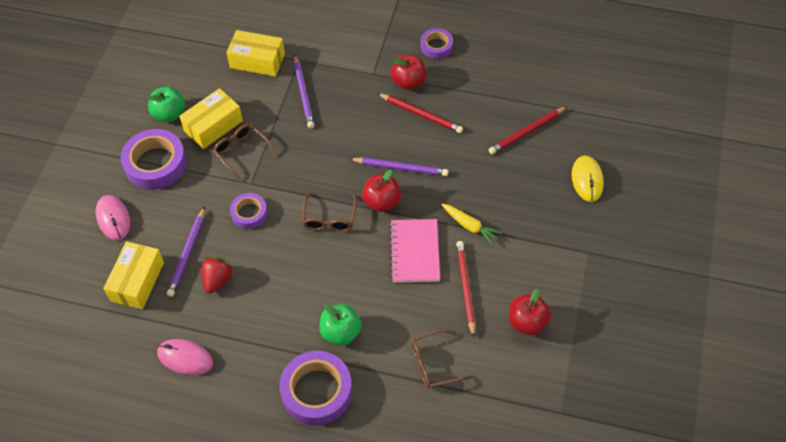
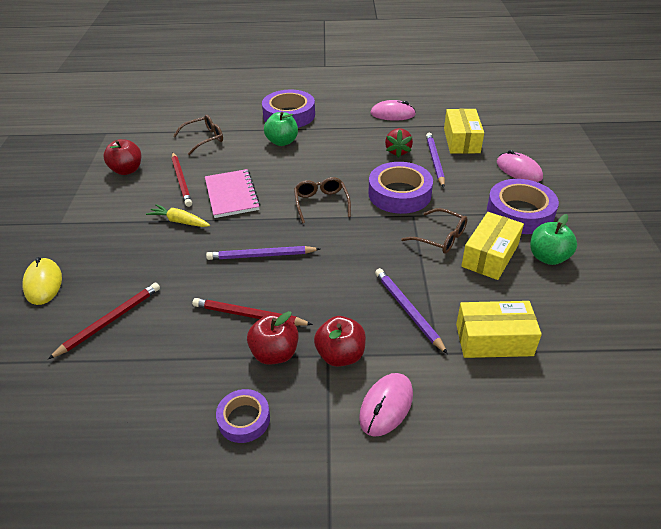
camera: 165 degrees right, 15 degrees down
(249, 213) = (399, 194): purple tape -> purple tape, size x1.76
(348, 36) = (386, 406): none -> pink mouse
(381, 202) = (273, 224): red apple -> red apple (340, 355)

